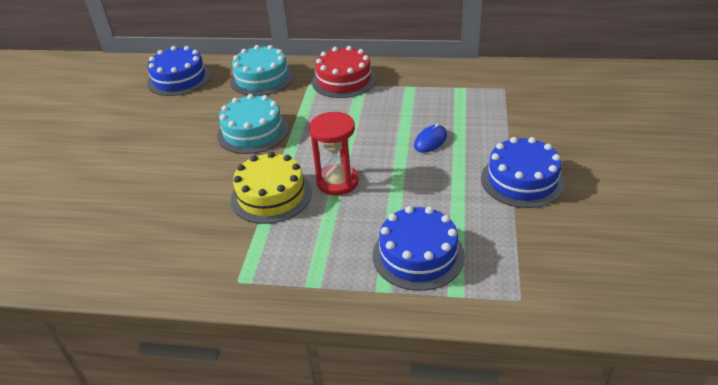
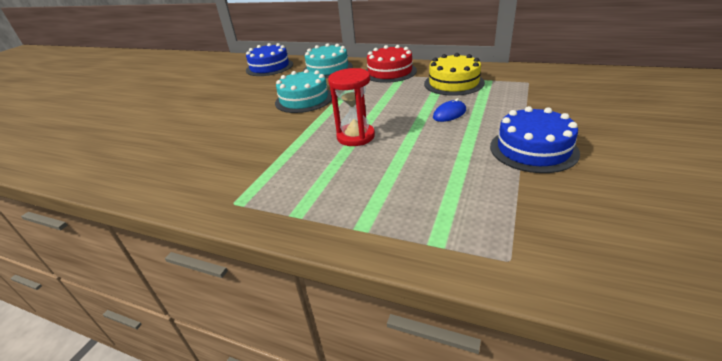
camera: 15 degrees right, 5 degrees down
(271, 195) = (296, 141): yellow cake -> yellow cake (453, 83)
(418, 255) = (408, 201): blue cake -> none

